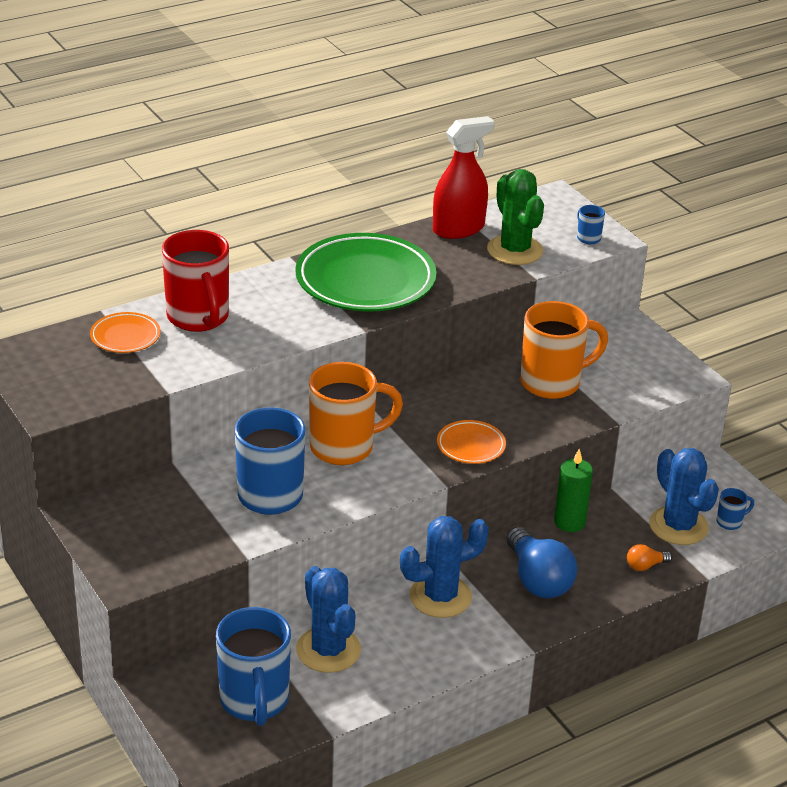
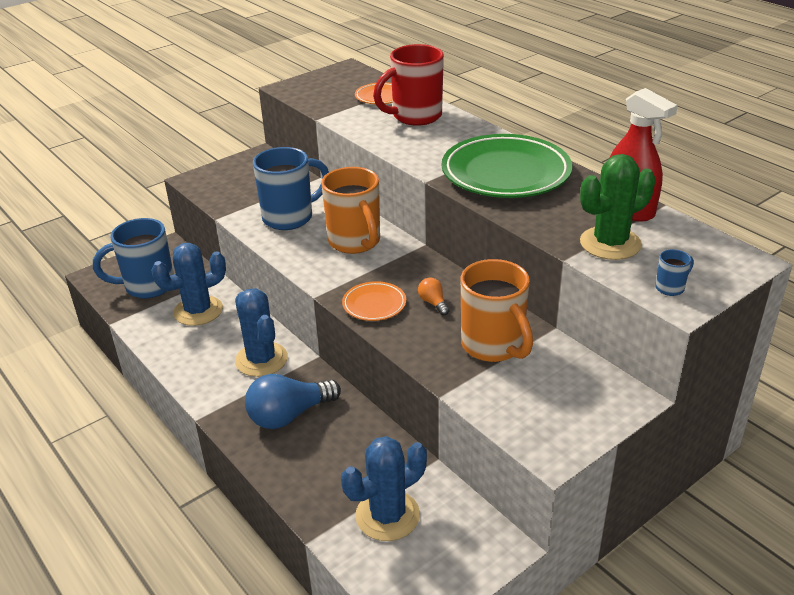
camera: 85 degrees right, 0 degrees up
(569, 522) = (375, 431): green candle -> none
(645, 566) = (319, 490): orange light bulb -> orange light bulb (433, 303)
(730, 522) = (405, 562): blue mug -> none

